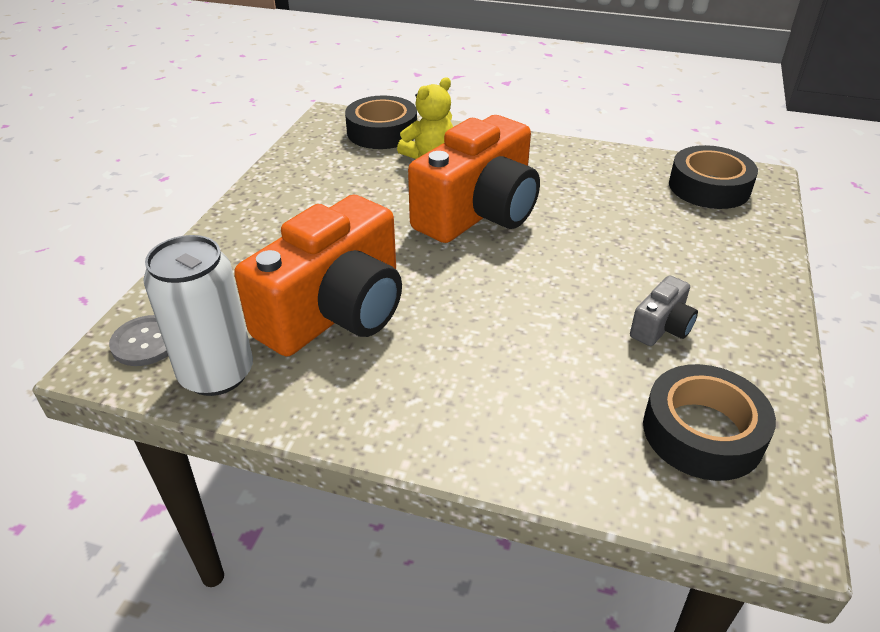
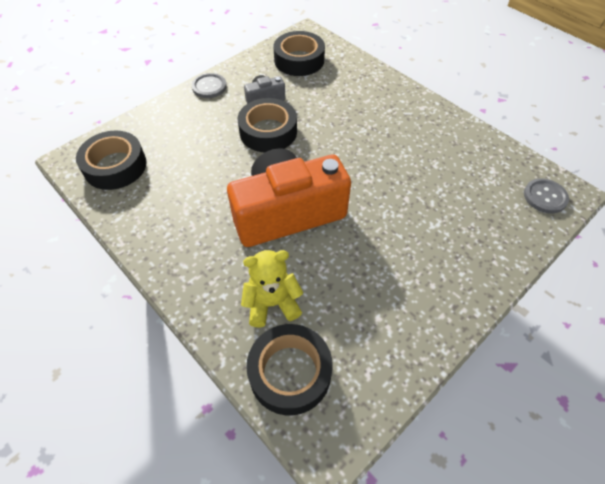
camera: 150 degrees left, 15 degrees up
(217, 374) = (503, 161): white can -> none
(336, 312) = (426, 172): orange camera -> none
(597, 283) = (268, 131): none -> black tape
(764, 312) = (209, 87): none -> grey button

